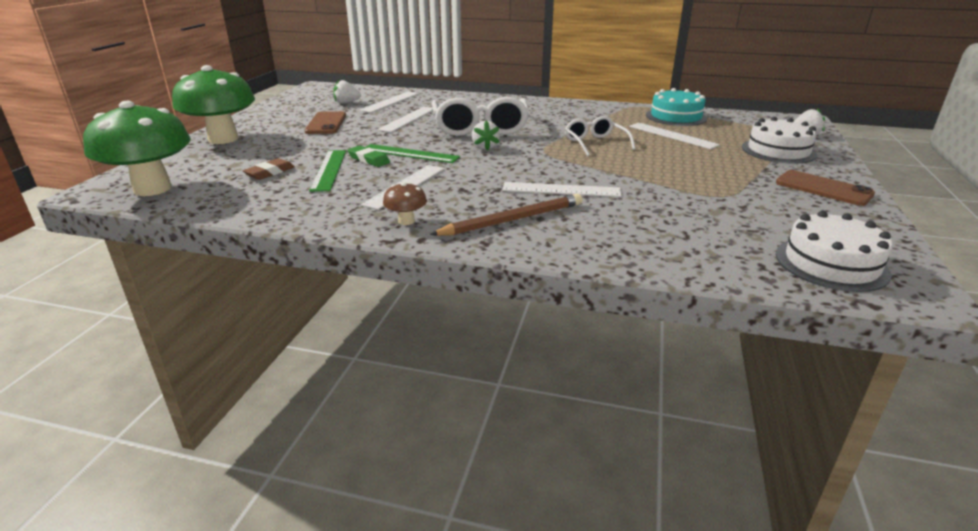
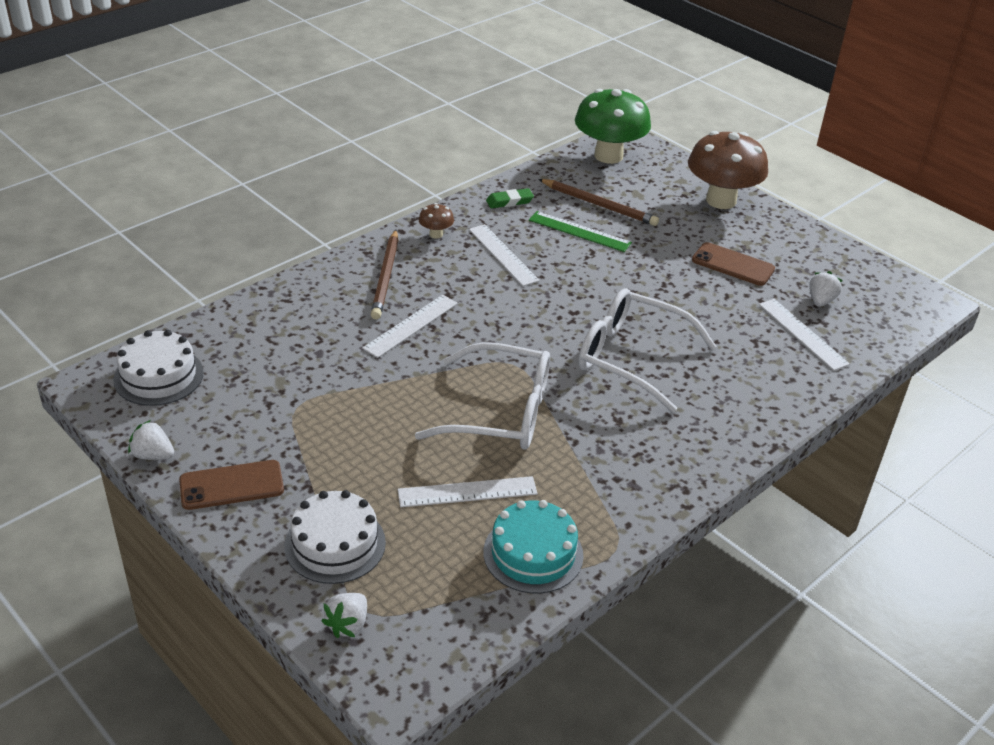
camera: 120 degrees right, 10 degrees up
(223, 139) = (721, 200): green mushroom -> brown mushroom
(270, 172) = (599, 205): brown eraser -> brown pencil
(368, 159) = (587, 257): green eraser -> green eraser (509, 201)
(408, 119) = (709, 321): white ruler -> none
(410, 153) = (583, 283): green ruler -> none
(485, 147) = (561, 333): white strawberry -> white strawberry (153, 455)
(595, 143) = (501, 412): white glasses -> white glasses, size x1.74

